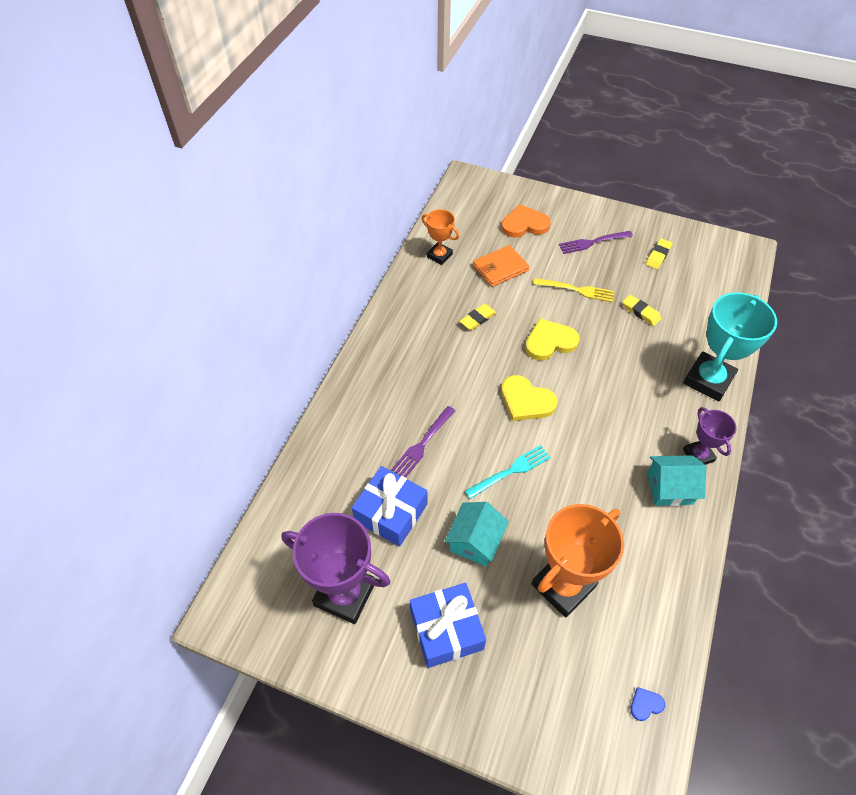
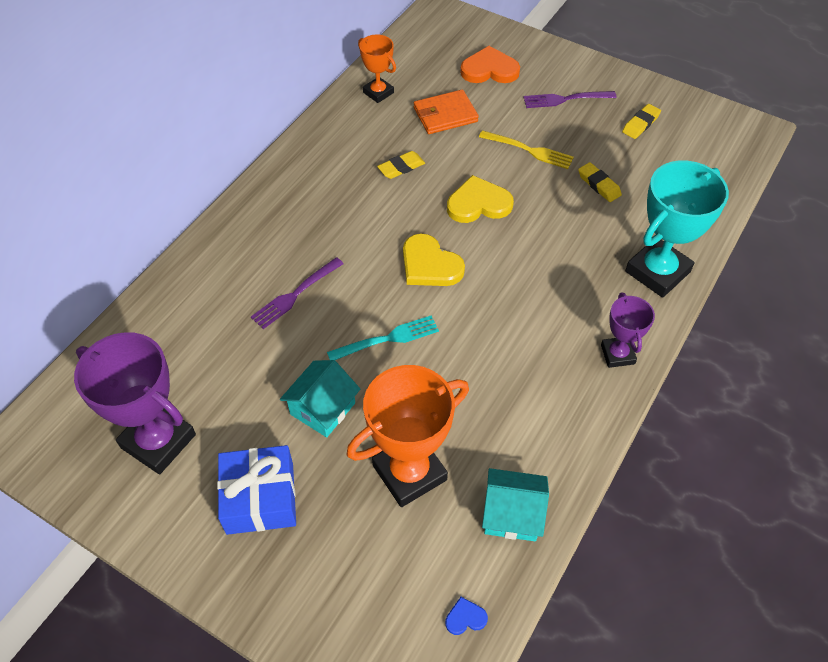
camera: 10 degrees right, 0 degrees up
(391, 512) = (236, 363): blue gift -> none
(670, 488) = (571, 385): turquoise house -> turquoise house (512, 514)

